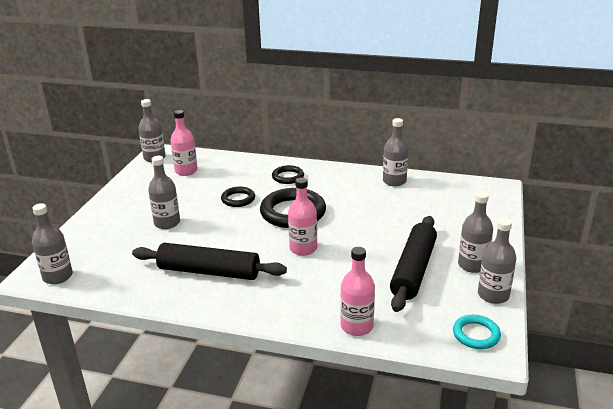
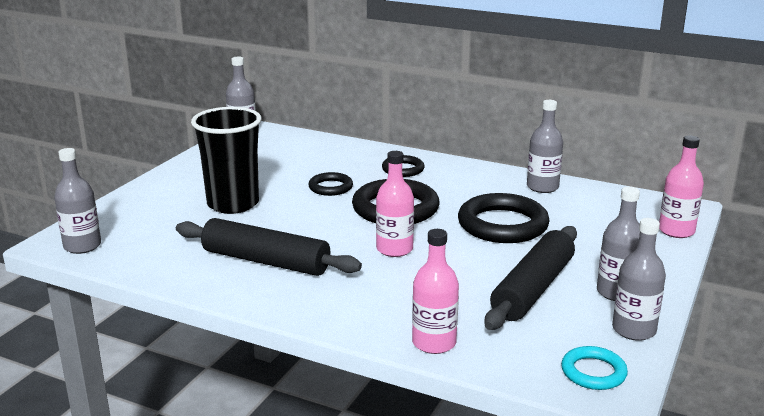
camera: 10 degrees right, 5 degrees down
(167, 223) = (233, 204): grey bottle -> black cup
(186, 171) = (276, 151): pink bottle -> pink bottle (676, 231)
(375, 217) = (502, 225): none -> black ring

